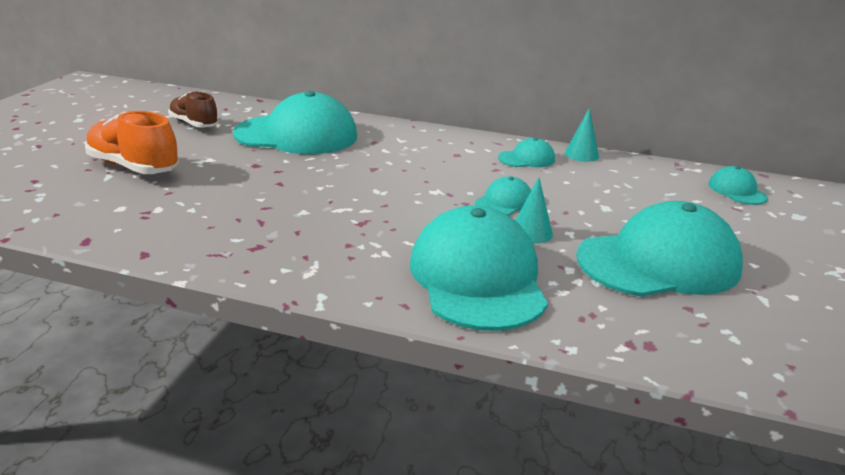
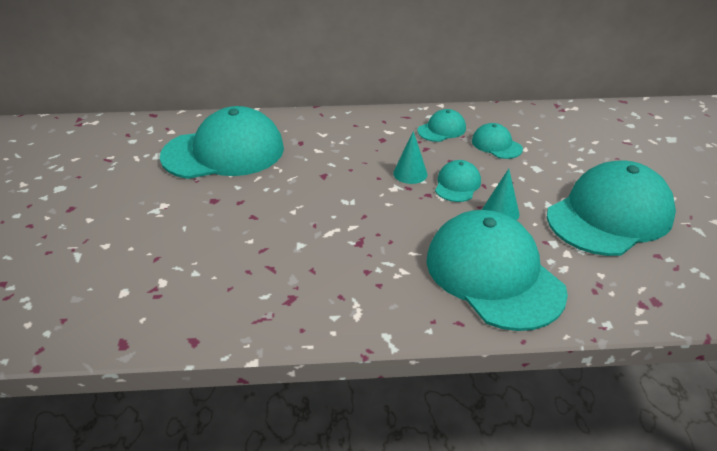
camera: 20 degrees left, 10 degrees up
(134, 167) = (95, 236): orange shoe -> none
(194, 124) = (112, 163): brown shoe -> none
(581, 154) = (480, 113): turquoise cone -> turquoise cone (410, 173)
(737, 191) = (616, 123): turquoise cap -> turquoise cap (496, 145)

